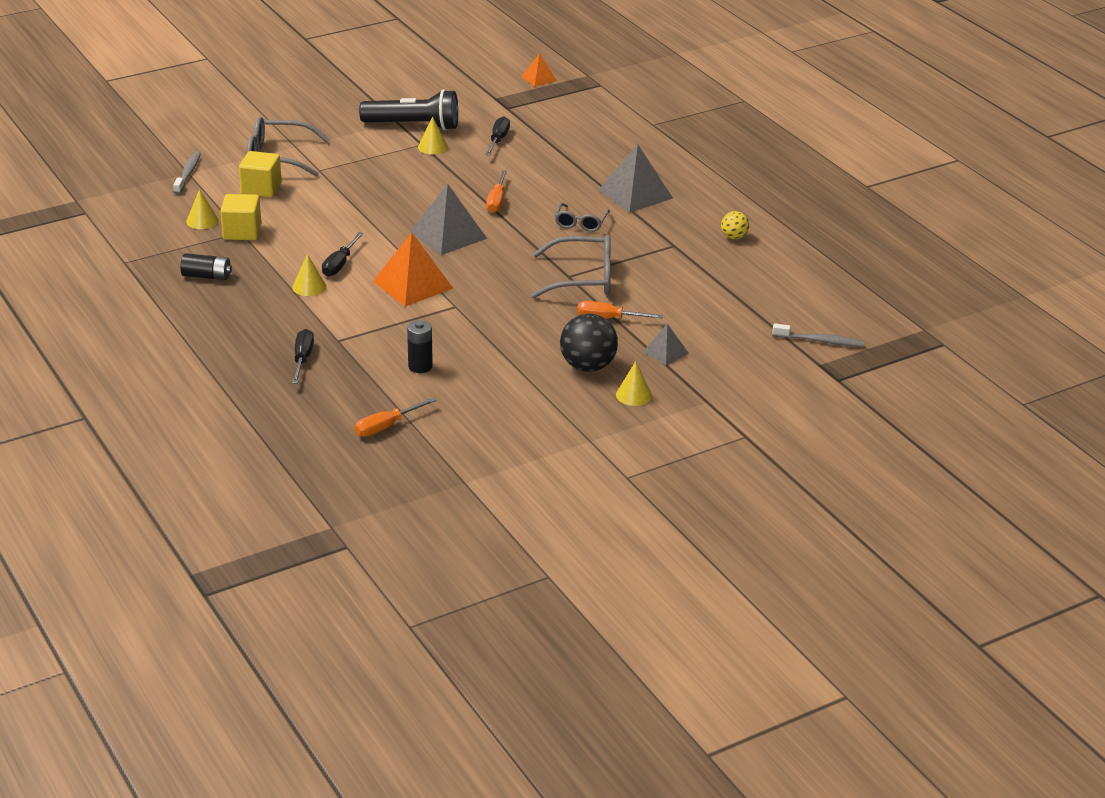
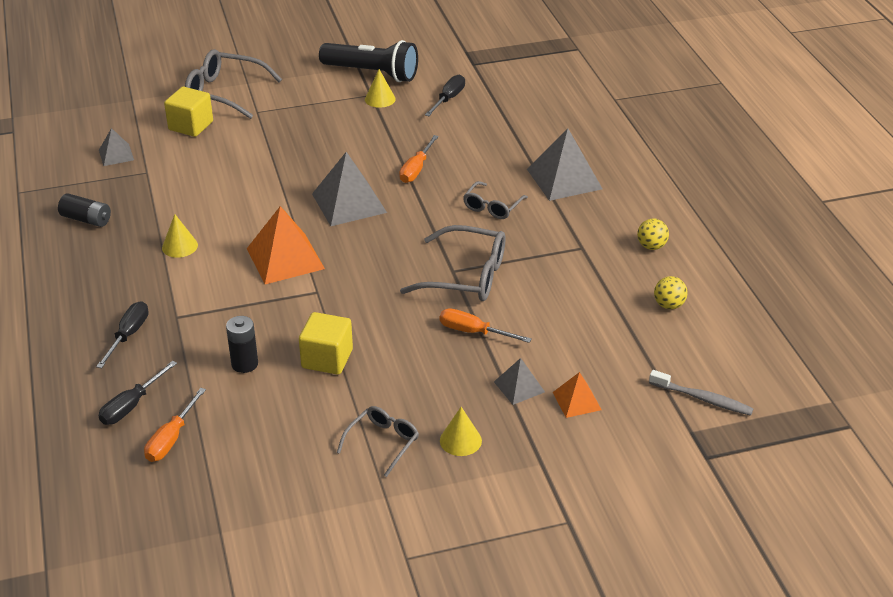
camera: 15 degrees right, 5 degrees up
(188, 173) = (131, 100): grey toothbrush -> none
(202, 221) = (116, 155): yellow cone -> grey pyramid
(242, 232) = (147, 172): yellow cube -> yellow cube (327, 359)
(340, 264) = (223, 223): black screwdriver -> black screwdriver (131, 405)
(386, 427) = (171, 439): orange screwdriver -> orange screwdriver turned 45 degrees counterclockwise
(539, 78) = (518, 35): orange pyramid -> orange pyramid (577, 401)
(569, 405) = (383, 442): none -> grey glasses
(588, 366) = (425, 392): black ball -> none
(766, 279) = (669, 305): none -> yellow ball

